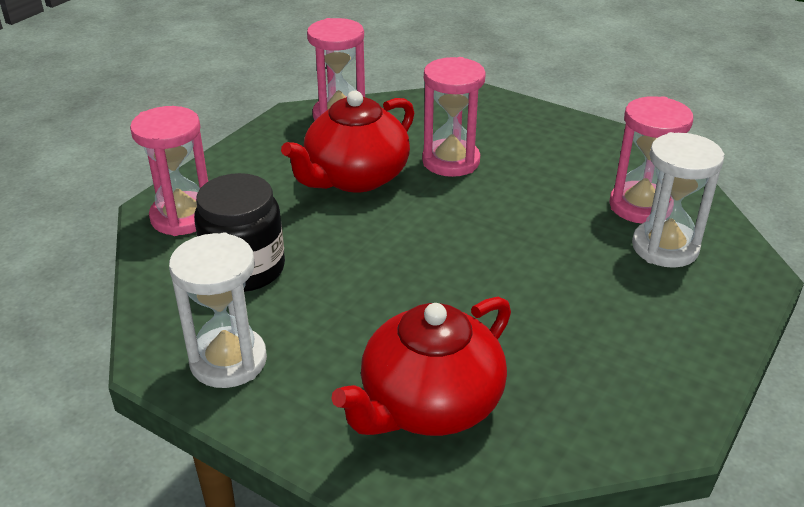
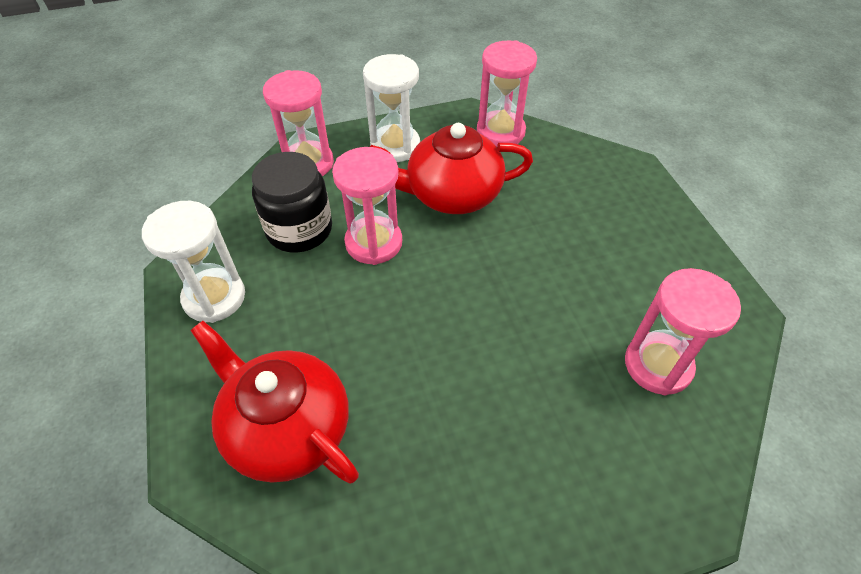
camera: 40 degrees right, 15 degrees up
(429, 404) = (287, 428): red teapot -> red teapot turned 45 degrees clockwise
(451, 161) = (540, 220): pink hourglass -> pink hourglass (374, 243)
(665, 247) = (631, 423): white hourglass -> white hourglass (395, 146)

